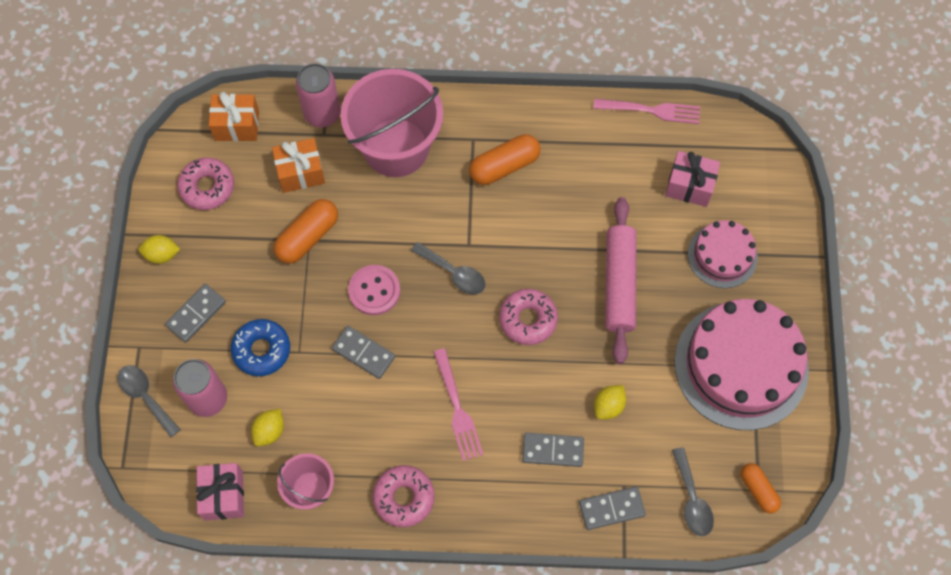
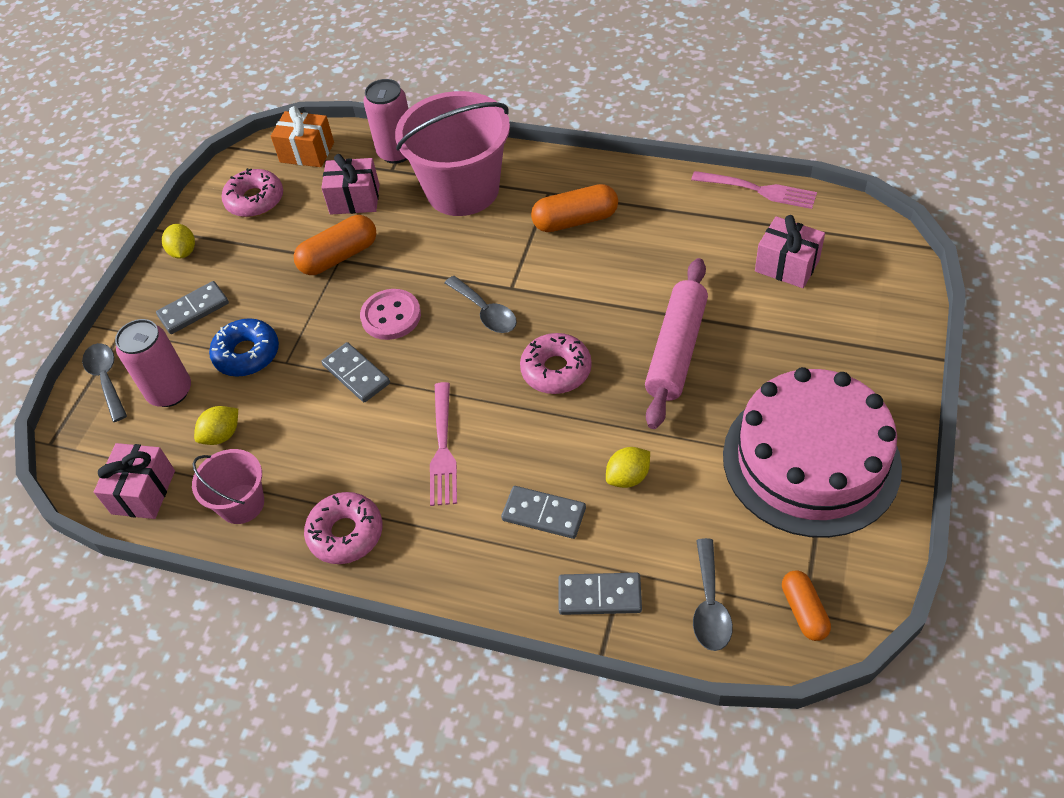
camera: 20 degrees right, 15 degrees down
(162, 254) = (183, 252): yellow lemon -> yellow lemon turned 60 degrees clockwise
(300, 172) = (354, 199): orange gift -> pink gift
(722, 255) = (812, 340): pink cake -> none

